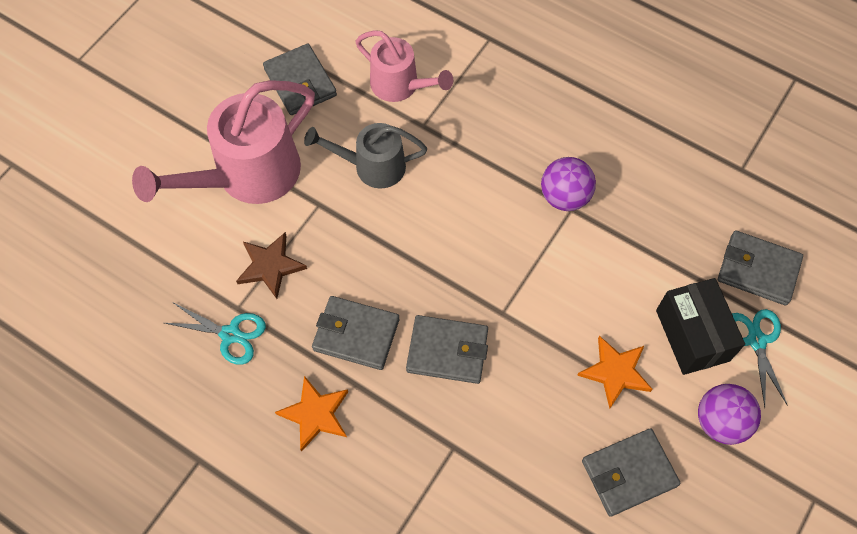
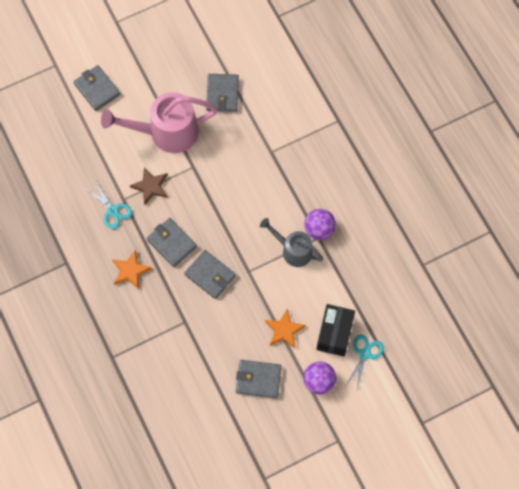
camera: 30 degrees right, 5 degrees up
(371, 166) = (231, 160): grey watering can -> grey watering can (292, 250)
(400, 86) = (273, 123): pink watering can -> none
(758, 270) = (392, 320): grey wallet -> grey wallet (97, 89)

